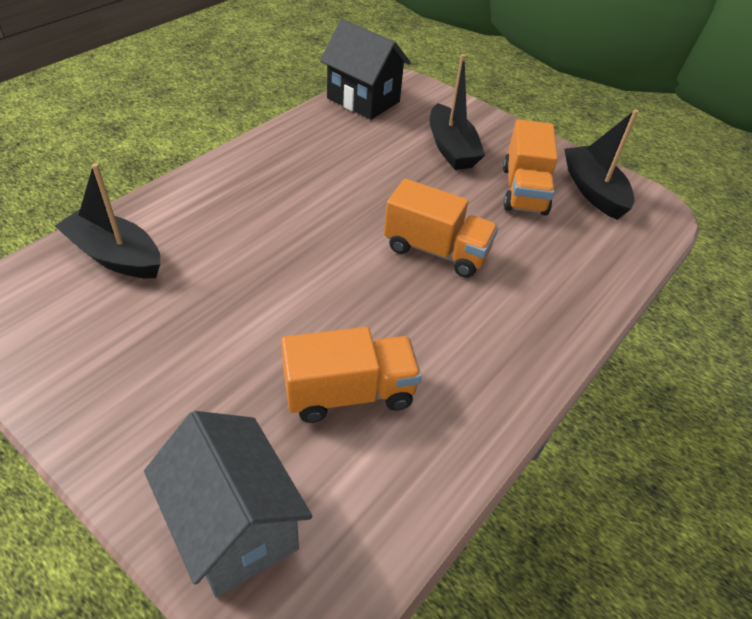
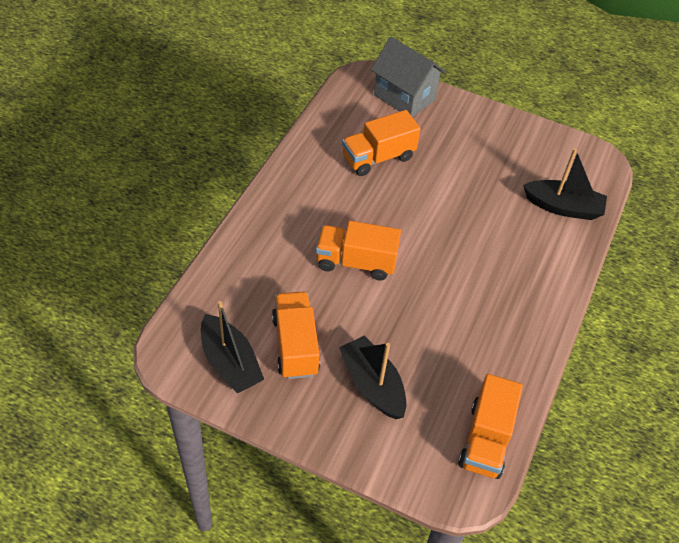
camera: 165 degrees right, 5 degrees up
(363, 100) = (486, 440): black house -> orange truck

